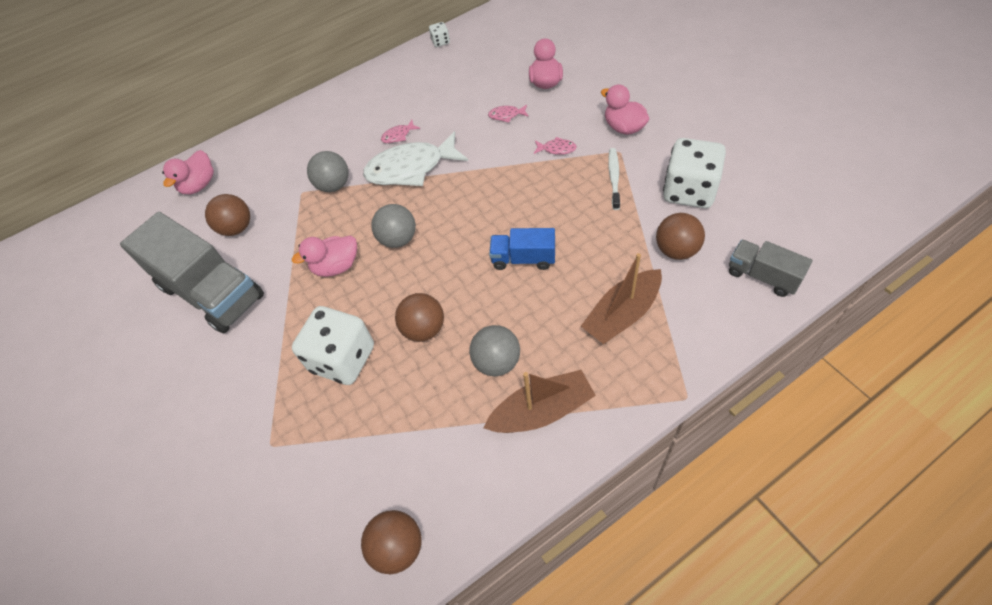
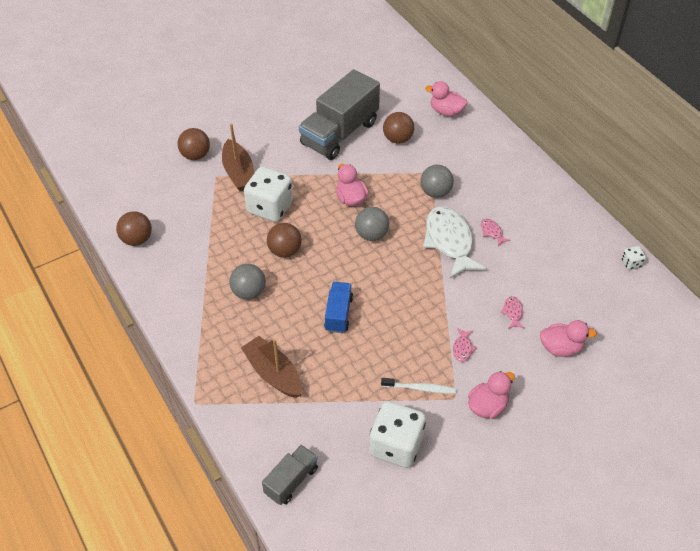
camera: 85 degrees right, 5 degrees down
(542, 411) = (205, 315): brown boat -> brown boat (239, 173)
(676, 250) = (329, 422): brown ball -> brown ball (195, 155)

